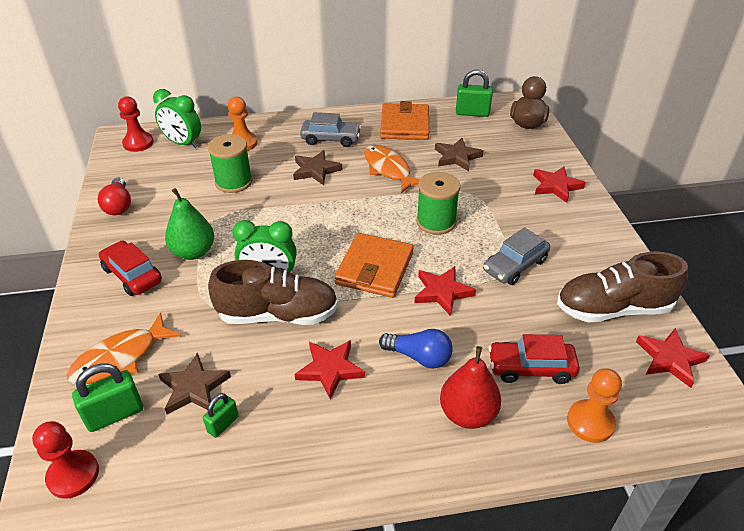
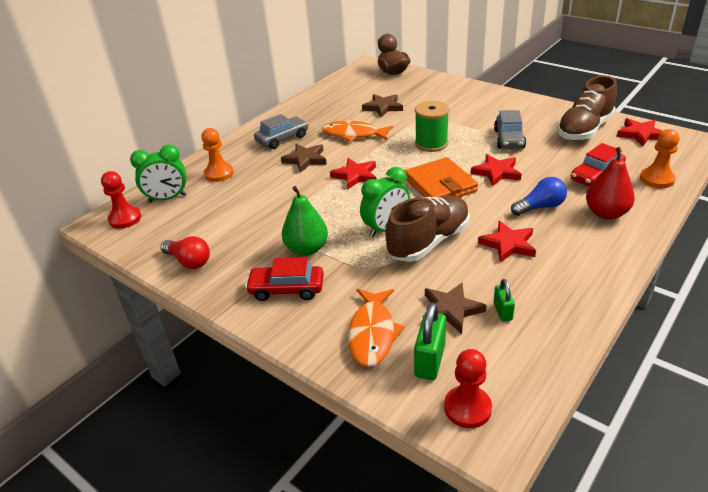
camera: 40 degrees left, 5 degrees down
(233, 182) = (257, 197): green spool -> none
(404, 125) = (319, 108): orange wallet -> none
(472, 113) = (350, 82): green padlock -> none
(556, 186) = (462, 93): red star -> red star (355, 176)

